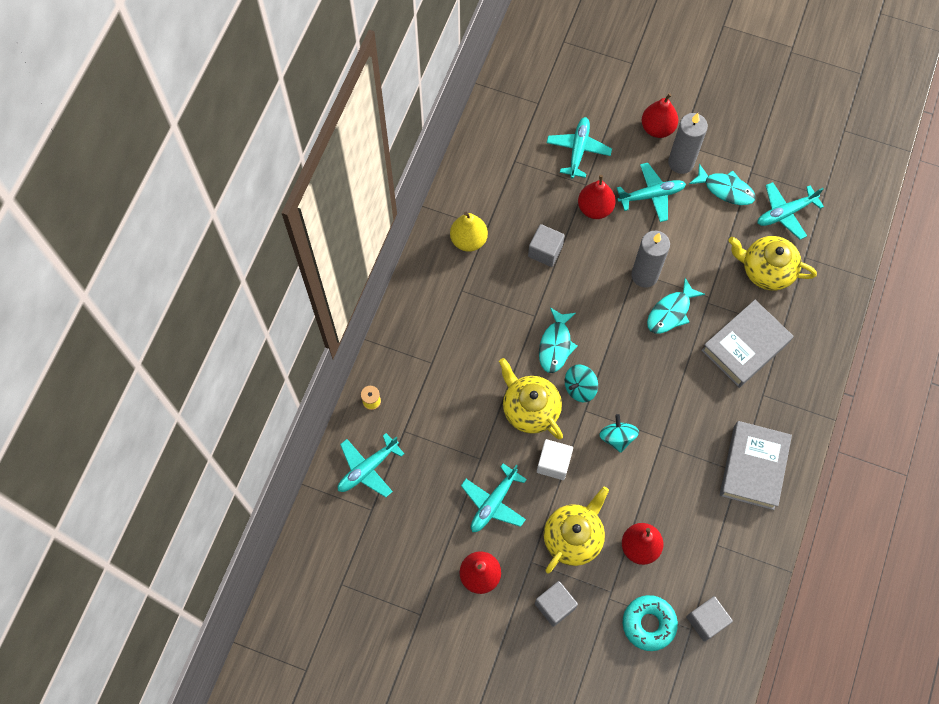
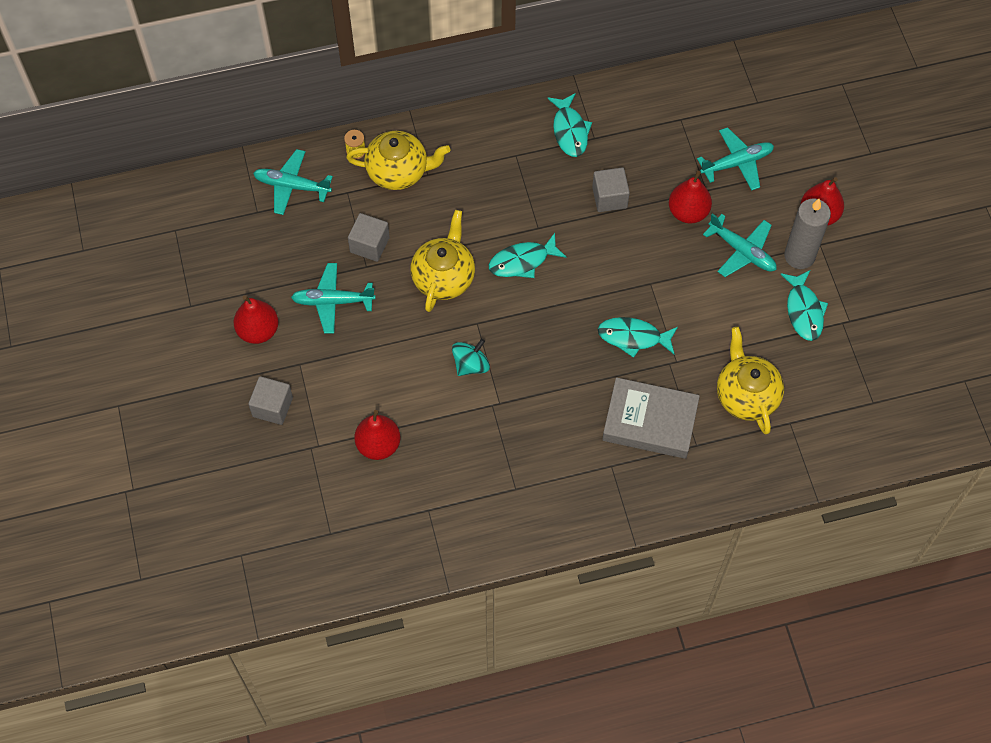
camera: 55 degrees right, 5 degrees down
(468, 240) = (570, 131): yellow pear -> turquoise fish
(553, 463) = (406, 327): white cube -> none
(573, 537) = (347, 384): yellow teapot -> yellow teapot (398, 171)
(580, 388) = (496, 305): turquoise spinning top -> none
(644, 275) = (653, 293): grey candle -> none
(648, 624) = (310, 494): turquoise donut -> none
(706, 621) = (347, 542): grey cube -> grey cube (369, 245)
(753, 467) = (530, 499): grey book -> none
(785, 213) = (823, 378): turquoise plane -> none

